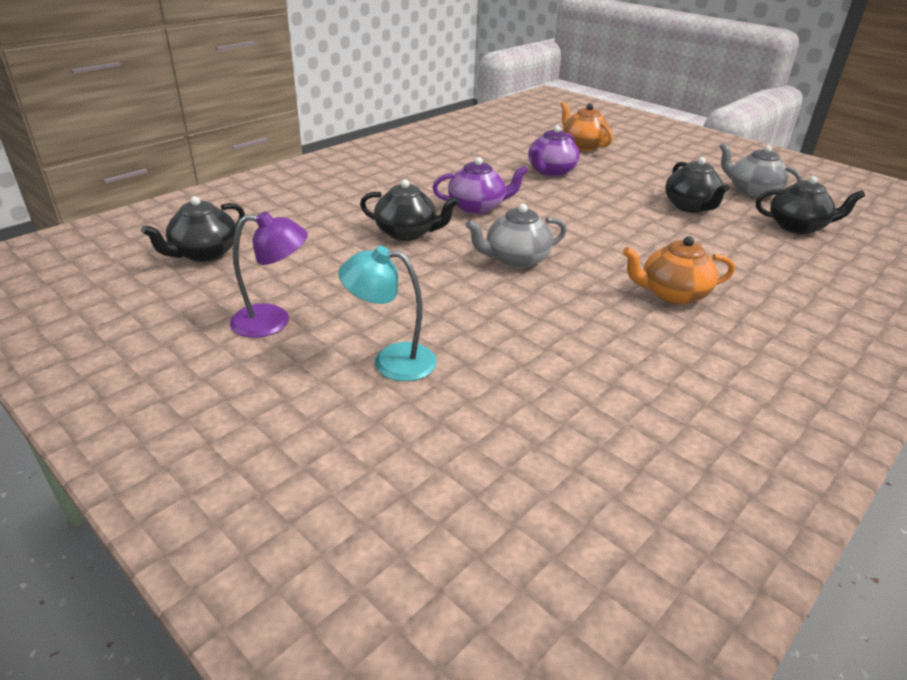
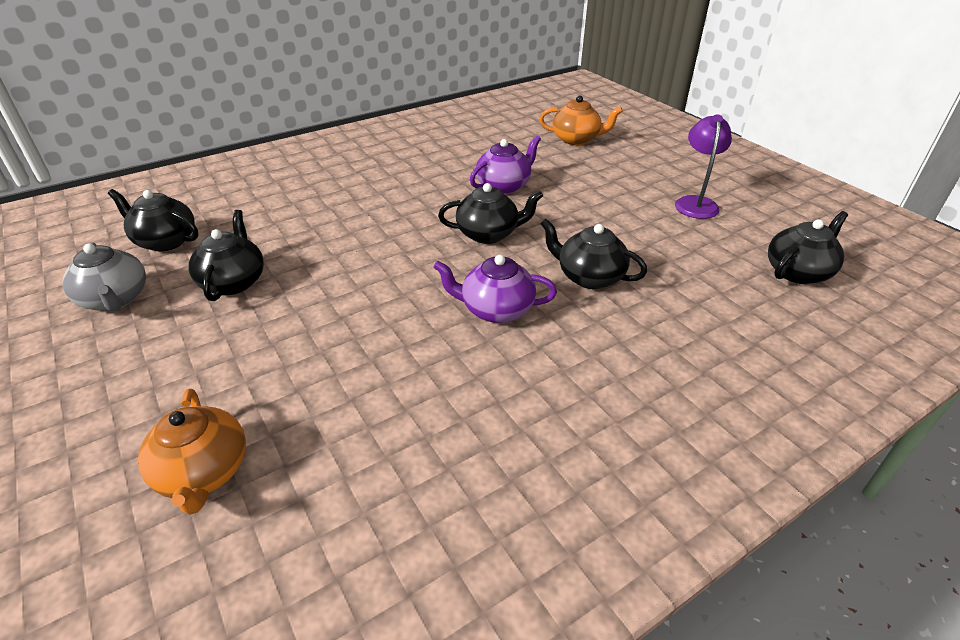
camera: 165 degrees left, 5 degrees up
(273, 321) = (695, 203): purple lamp -> purple lamp turned 90 degrees clockwise
(391, 361) = (607, 172): turquoise lamp -> none
(515, 259) = (488, 234): grey teapot -> black teapot
(550, 172) = (342, 382): purple teapot -> purple teapot (504, 186)
(672, 294) = (382, 192): orange teapot -> orange teapot (576, 139)

